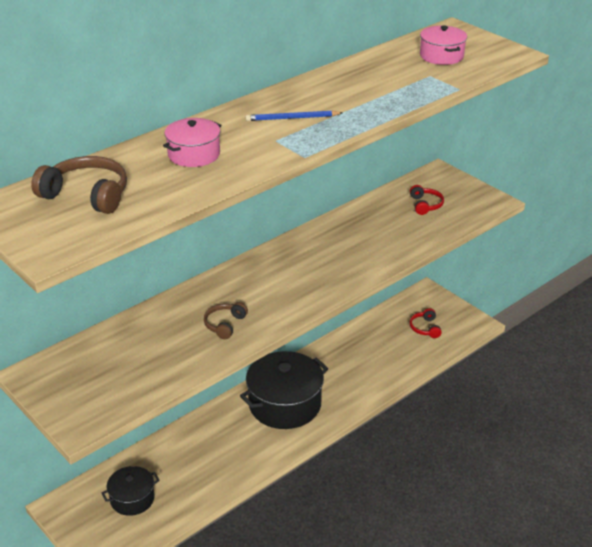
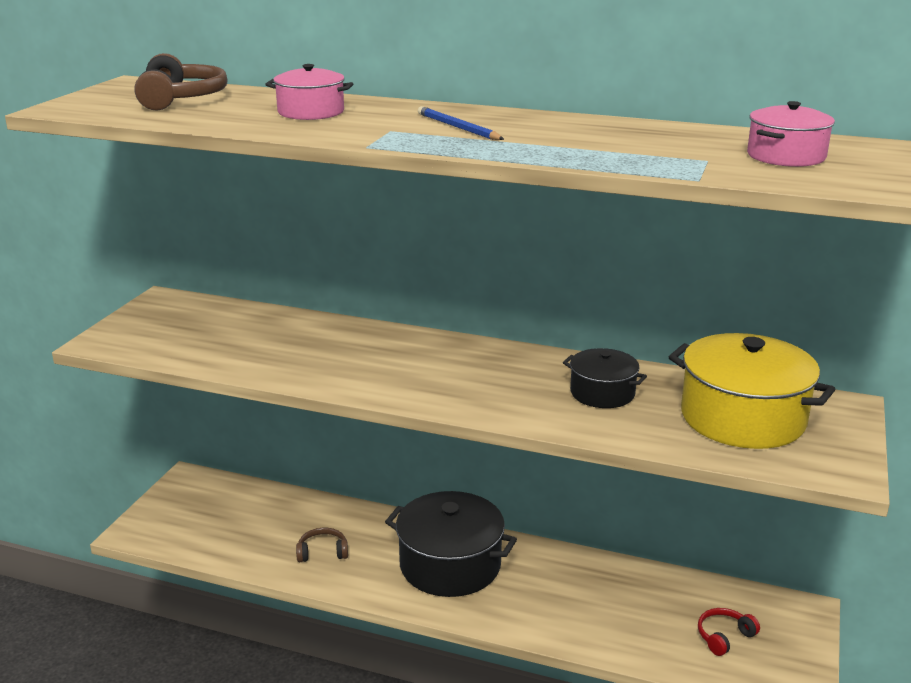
camera: 60 degrees right, 10 degrees down
(132, 499) = (224, 516): black pot -> black pot (602, 393)
(225, 325) = (321, 362): brown headphones -> brown headphones (322, 552)
(425, 205) = (742, 418): red headphones -> yellow pot

